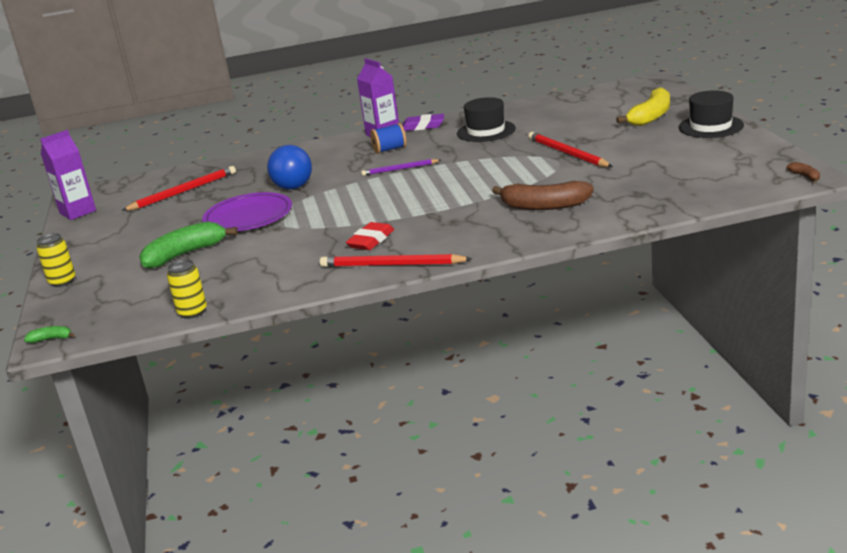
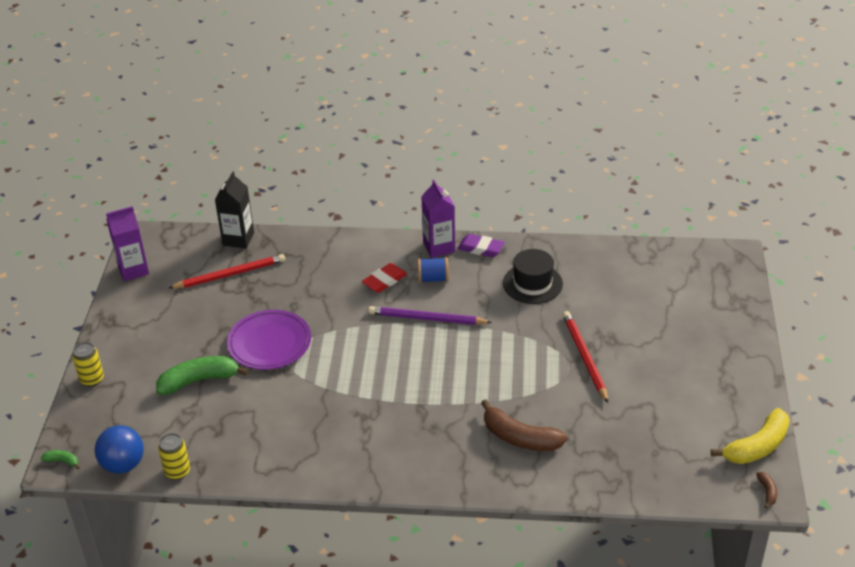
camera: 15 degrees right, 15 degrees up
(180, 173) = (238, 239): none -> black carton
(293, 187) = (324, 309): blue ball -> blue ball (123, 464)
(371, 240) = (354, 427): red eraser -> red eraser (384, 281)
(392, 265) = (355, 473): red pencil -> none
(400, 169) = (427, 319): purple pencil -> purple pencil, size x1.58
(651, 117) = (694, 324): yellow banana -> yellow banana (757, 446)
(711, 126) = (737, 367): black hat -> none

